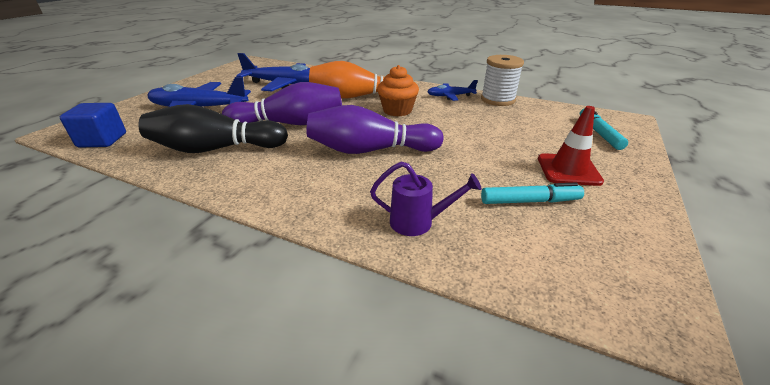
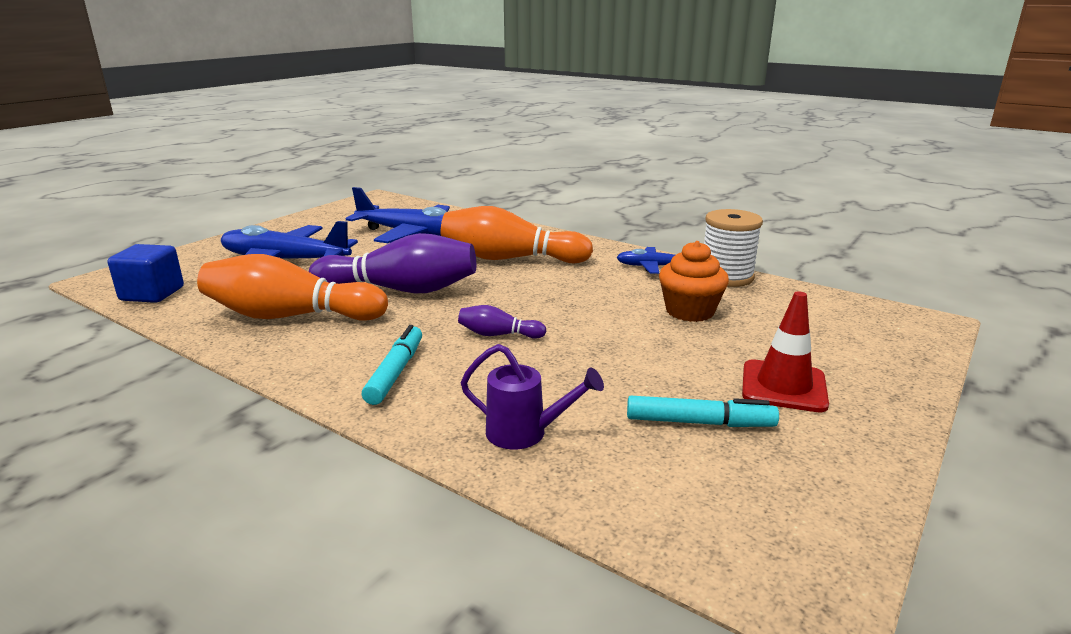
camera: 10 degrees right, 10 degrees down
(216, 149) = (291, 316): black bowling pin -> orange bowling pin
(370, 150) = (498, 335): purple bowling pin -> purple bowling pin, size x0.46
(397, 110) = (562, 282): orange cupcake -> orange cupcake (689, 311)
(599, 133) = (865, 339): turquoise marker -> turquoise marker (395, 373)

